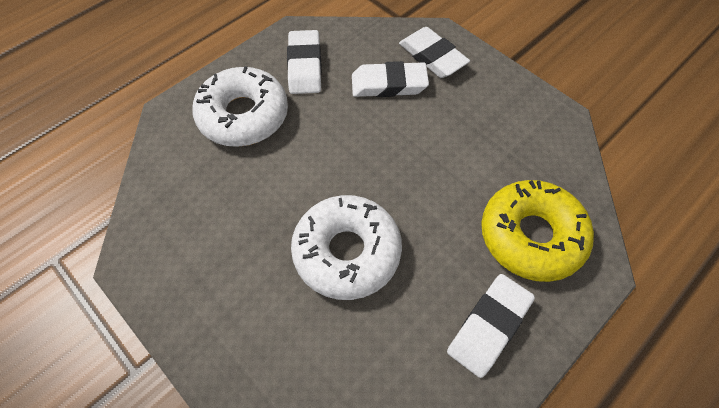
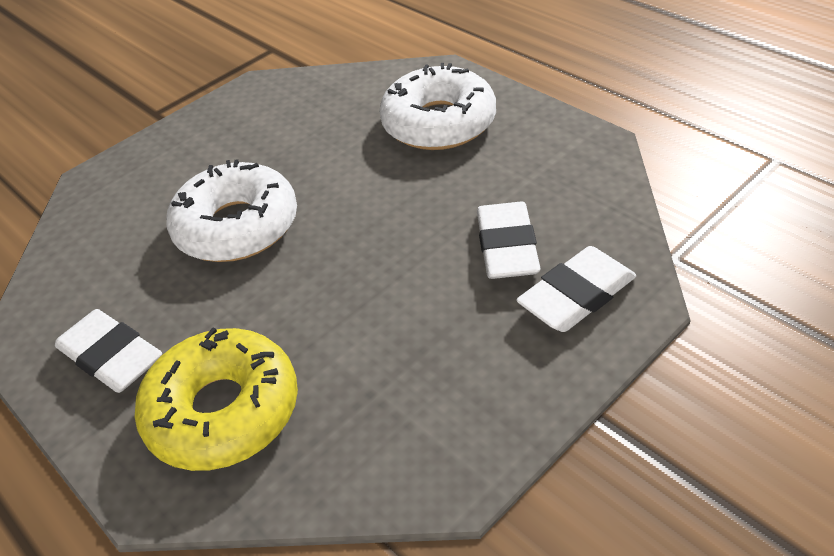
camera: 95 degrees right, 15 degrees down
(305, 66) = (531, 161): white eraser -> none

